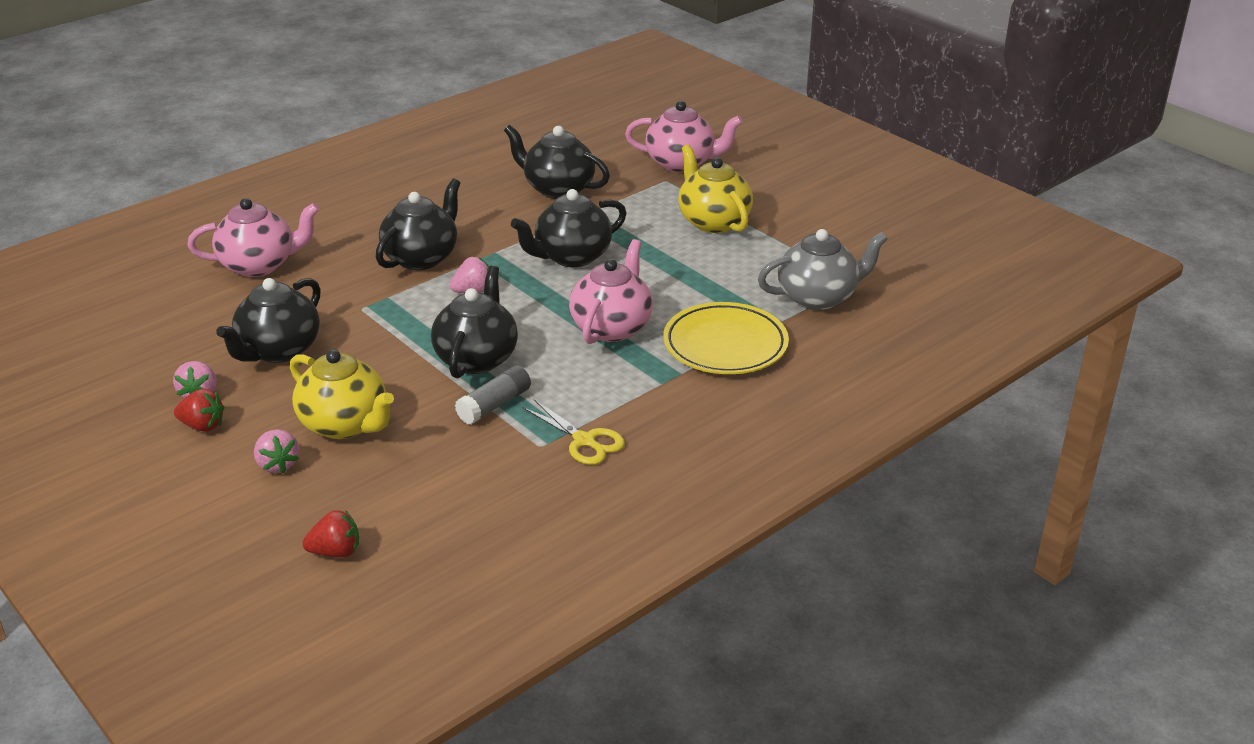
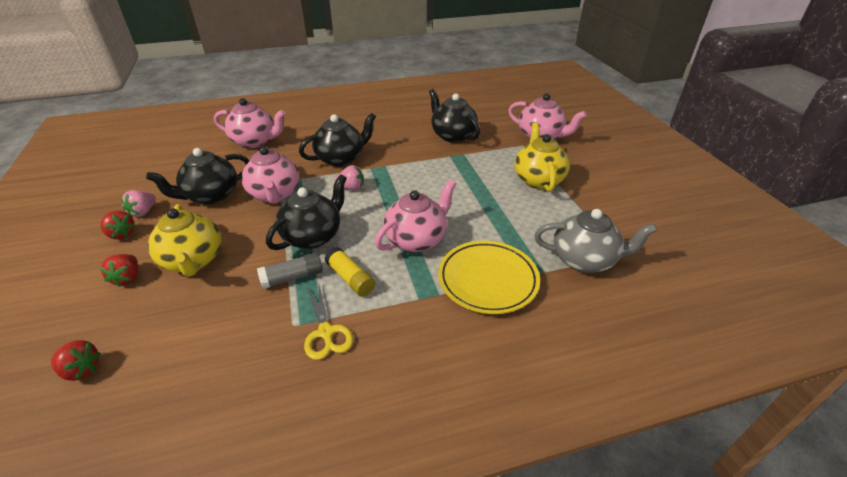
camera: 25 degrees right, 5 degrees up
(278, 464) = (128, 278): pink strawberry -> red strawberry
(373, 326) = (275, 195): none -> pink teapot
(566, 387) = (350, 278): none -> yellow glue stick
(571, 257) = (428, 181): black teapot -> none

